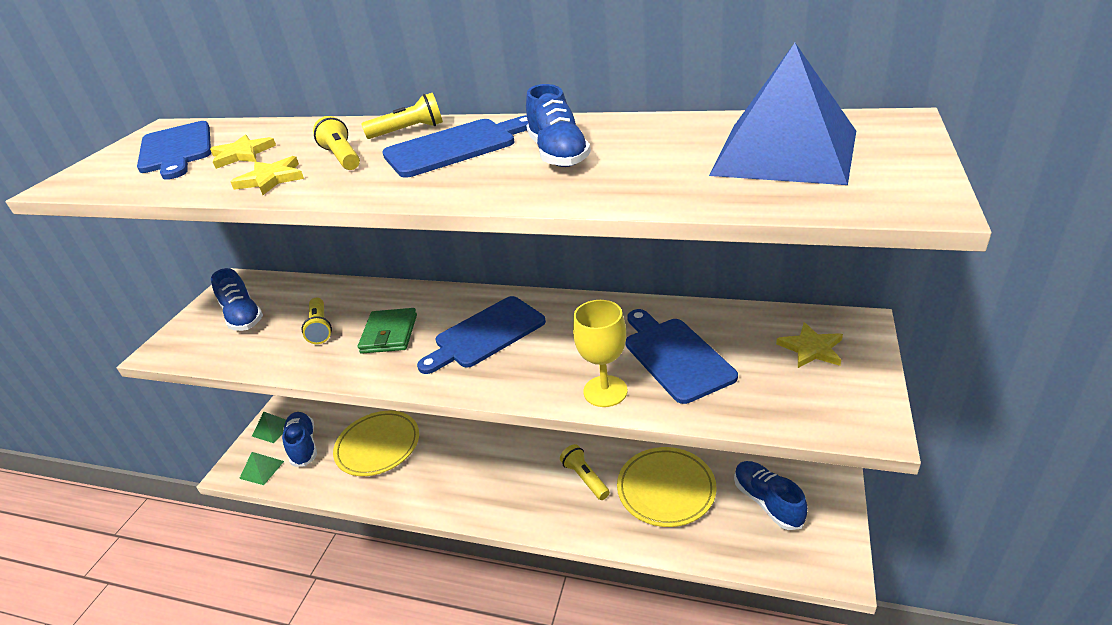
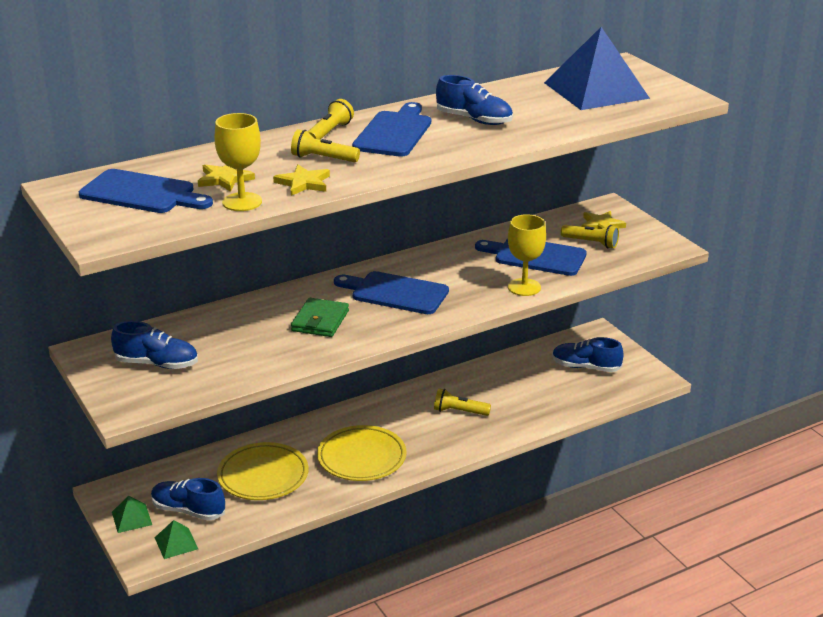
camera: 50 degrees left, 5 degrees down
(196, 182) = (242, 202): none -> yellow goblet
(320, 328) = (252, 341): yellow flashlight -> yellow flashlight (591, 243)
(389, 334) = (320, 321): green wallet -> green wallet turned 60 degrees clockwise
(486, 334) = (395, 293): blue cutting board -> blue cutting board turned 105 degrees clockwise
(666, 489) = (520, 391): yellow plate -> yellow plate (361, 458)

